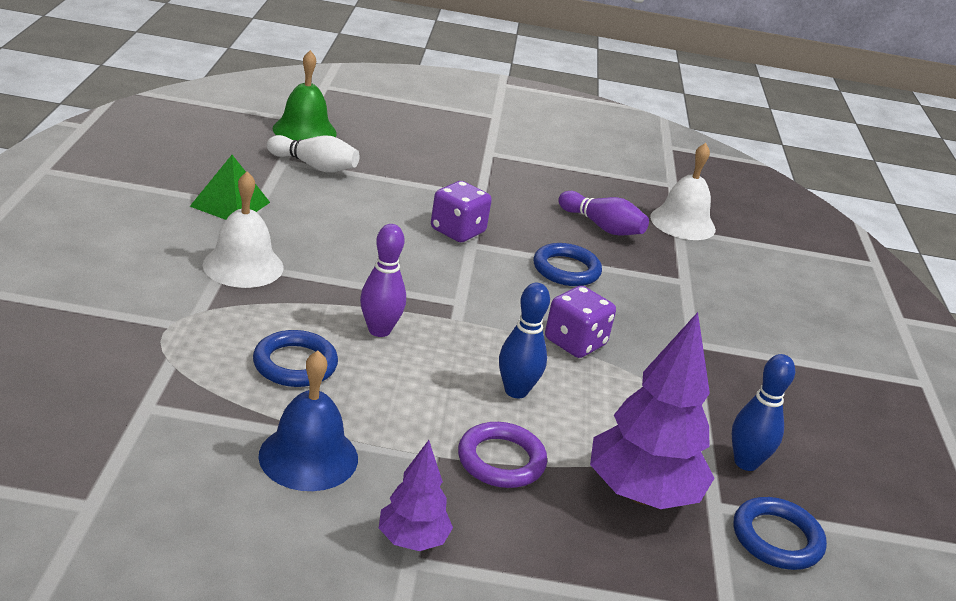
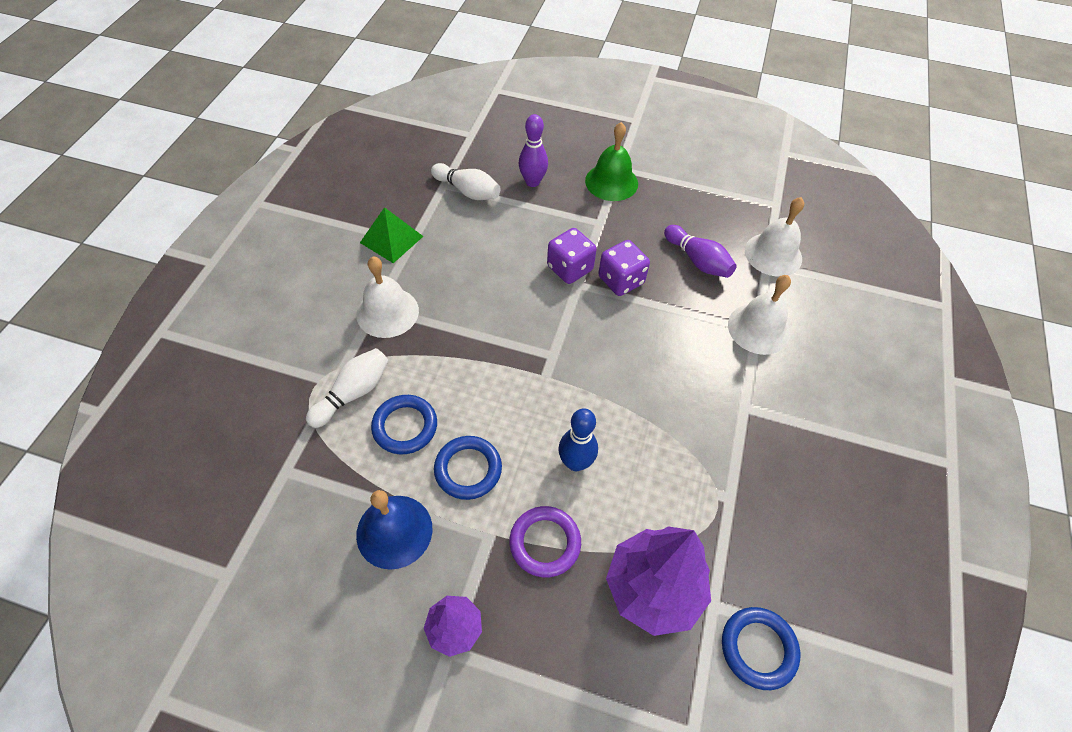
camera: 15 degrees right, 25 degrees up
(219, 336) = (353, 393): none -> white bowling pin
(304, 131) = (468, 147): green bell -> green bell (611, 182)
(379, 330) = (479, 388): purple bowling pin -> purple bowling pin (532, 182)
(566, 269) = (653, 315): blue ring -> blue ring (468, 469)
(575, 342) = (639, 405): purple dice -> purple dice (621, 280)
(687, 280) = (758, 328): none -> white bell
(746, 462) = (754, 556): blue bowling pin -> none

